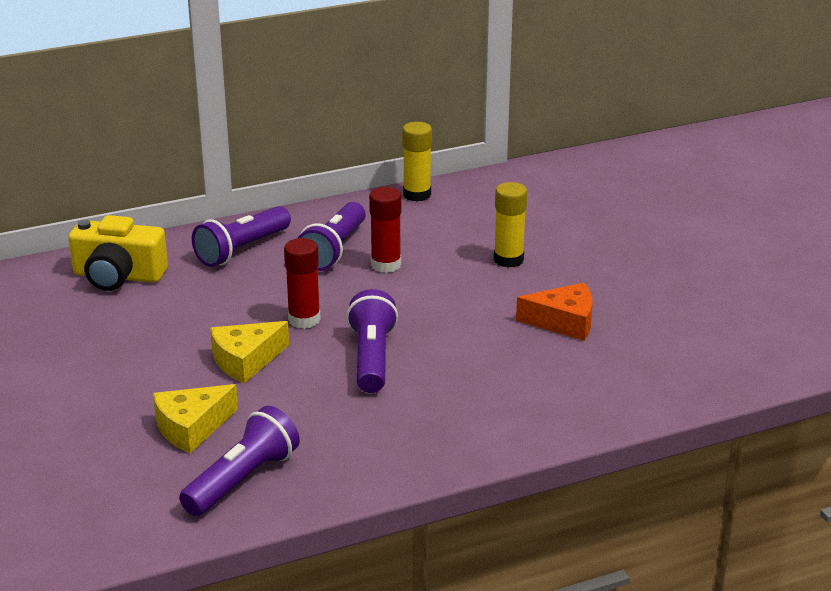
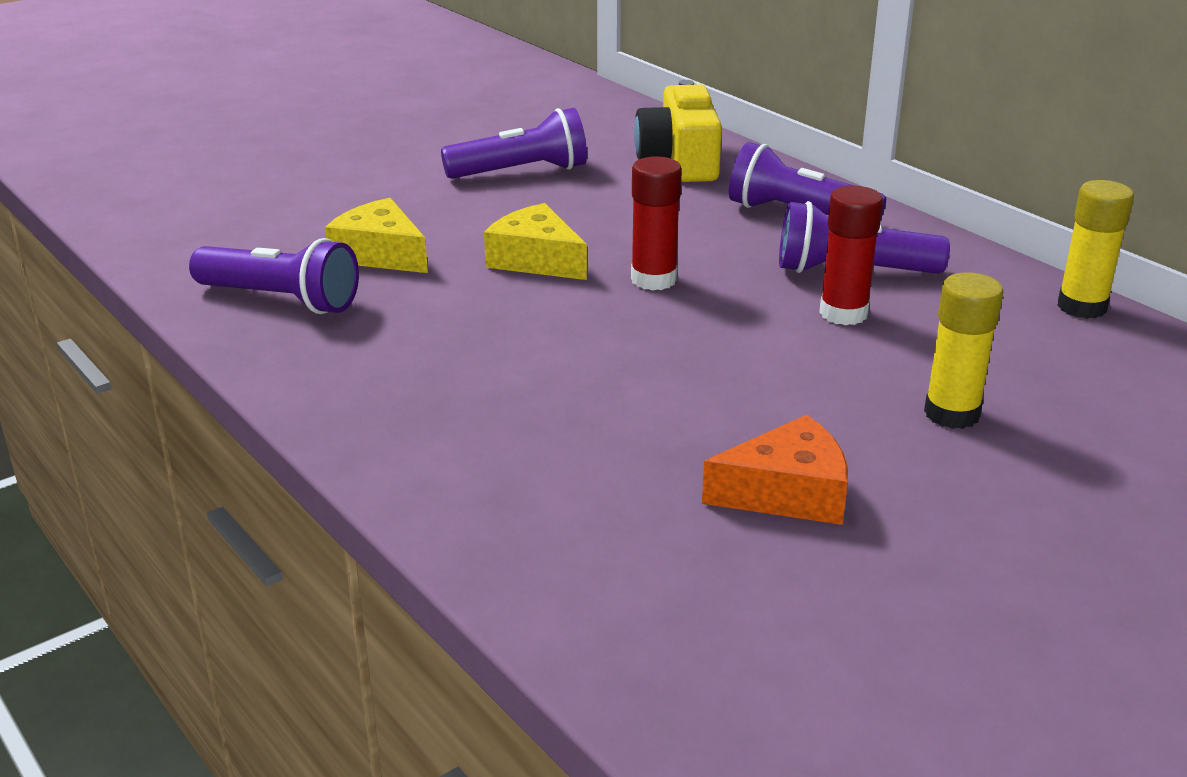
camera: 75 degrees right, 0 degrees up
(371, 358) = (584, 339): purple flashlight -> purple flashlight (521, 172)
(564, 322) = (787, 493): orange cheese -> orange cheese turned 90 degrees counterclockwise

